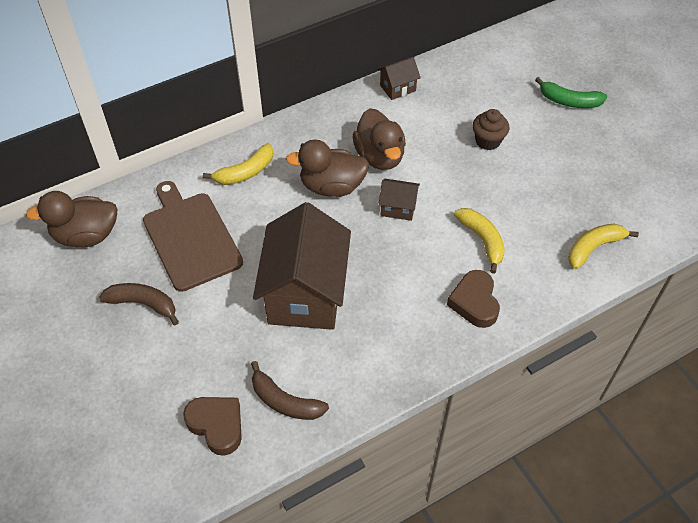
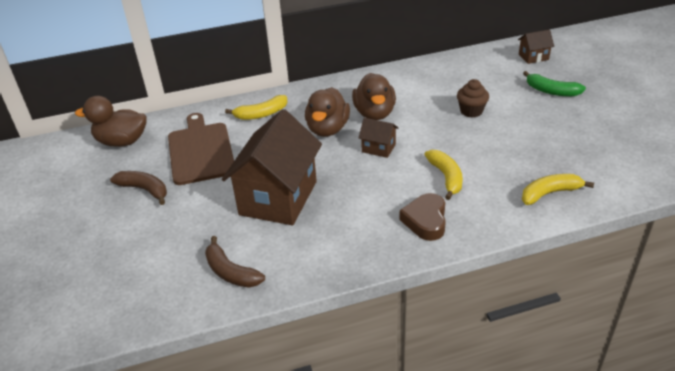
camera: 15 degrees right, 15 degrees down
(217, 425) = (165, 282): brown heart -> none
(332, 186) = (327, 129): brown duck -> brown duck turned 90 degrees counterclockwise
(397, 88) = (404, 72): brown house -> brown house (533, 57)

